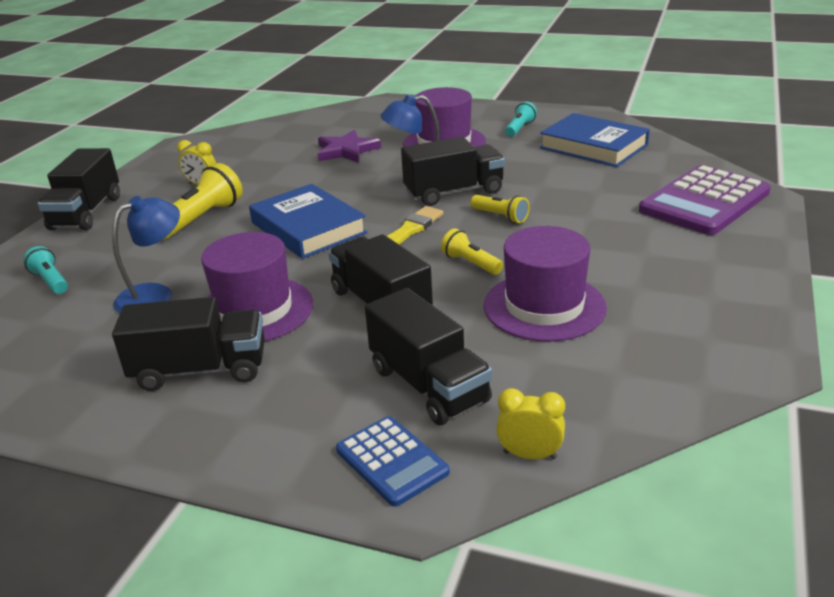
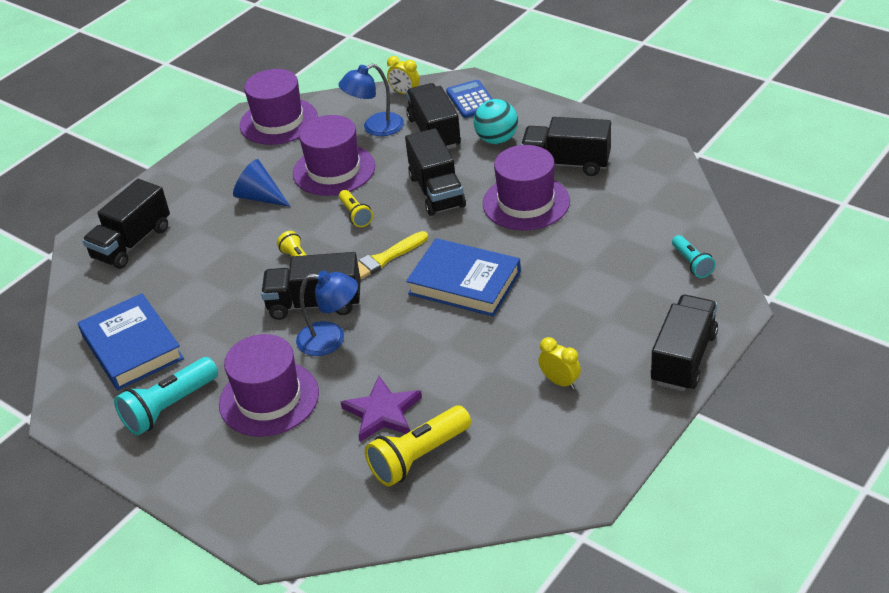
camera: 160 degrees left, 10 degrees up
(155, 295) = (600, 231): blue lamp -> blue lamp (375, 128)
(201, 219) = (562, 319): yellow flashlight -> yellow flashlight (418, 457)
(308, 228) = (464, 283): blue book -> blue book turned 45 degrees counterclockwise
(319, 390) = (497, 139): none -> turquoise ball
(519, 128) = (169, 407): turquoise flashlight -> turquoise flashlight, size x1.73
(611, 262) = (260, 197): none -> blue cone
(704, 202) = (132, 243): purple calculator -> black truck
(706, 361) = (278, 121): none -> purple hat

